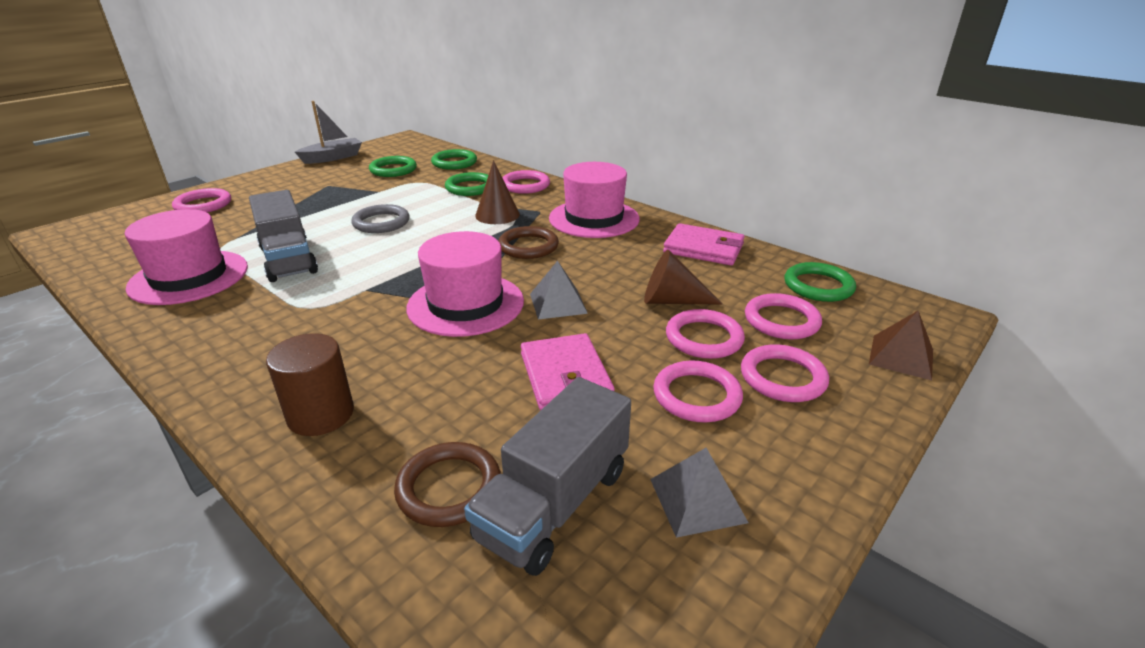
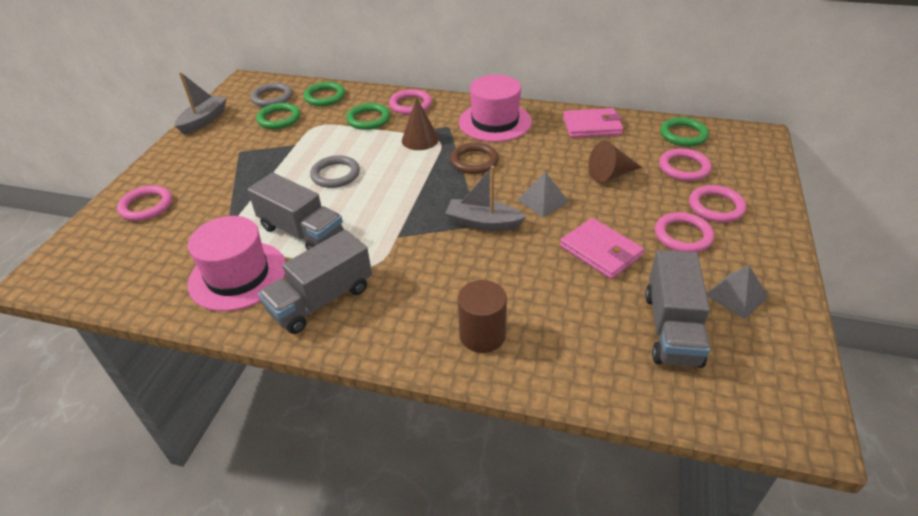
camera: 25 degrees left, 10 degrees up
(223, 321) = (321, 300): none -> grey truck
(409, 154) = (272, 98): none -> grey ring
(449, 488) = (609, 344): brown ring -> none
(465, 304) = (483, 223): pink hat -> grey boat
(704, 338) = (653, 195): pink ring -> none
(901, 357) = (762, 171): brown pyramid -> none

